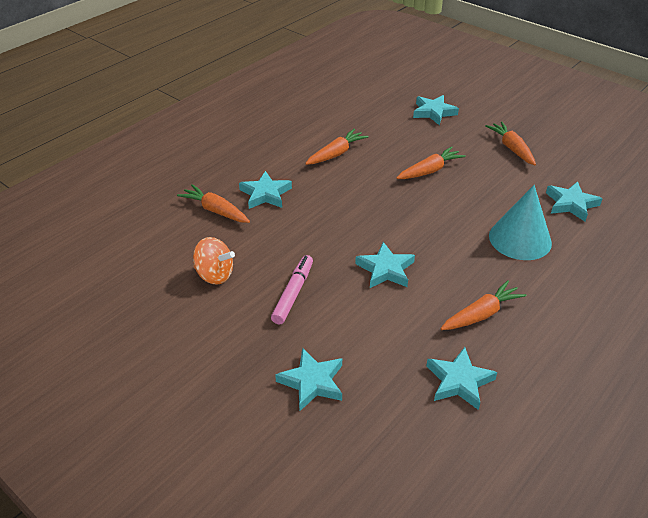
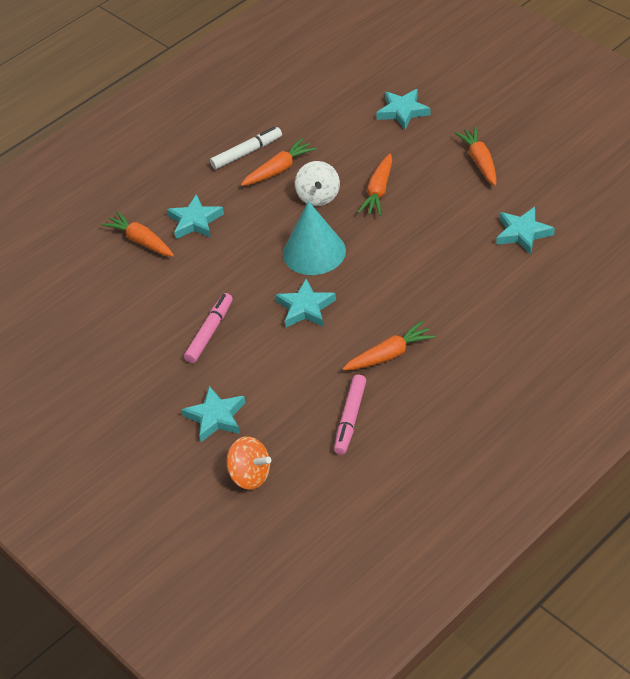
camera: 10 degrees right, 5 degrees up
(215, 275) = (135, 312): orange spinning top -> orange spinning top (250, 476)
(304, 141) = (246, 153): none -> white marker
(376, 175) = (318, 197): none -> white spinning top
(429, 170) = (378, 191): orange carrot -> orange carrot turned 135 degrees clockwise
(459, 381) = (350, 418): turquoise star -> pink marker
(520, 239) = (453, 274): turquoise cone -> turquoise cone (314, 252)

